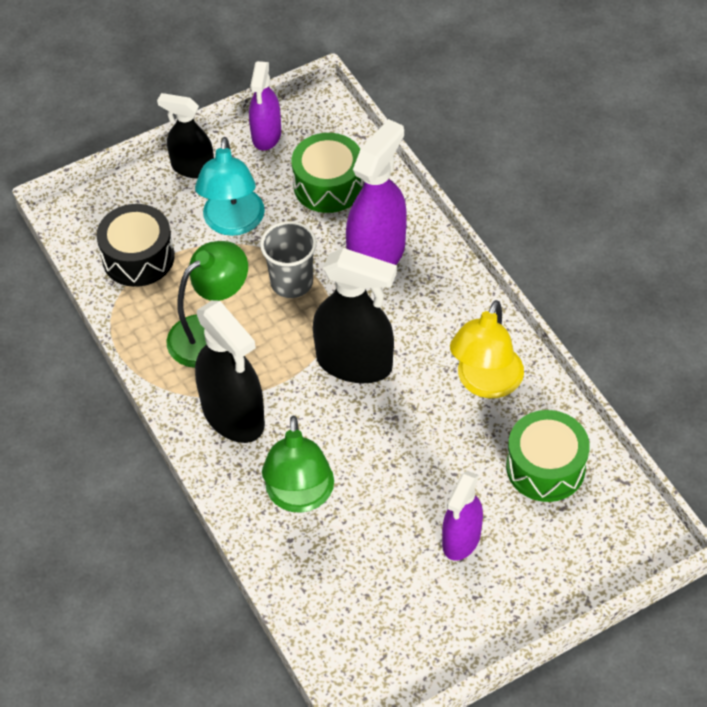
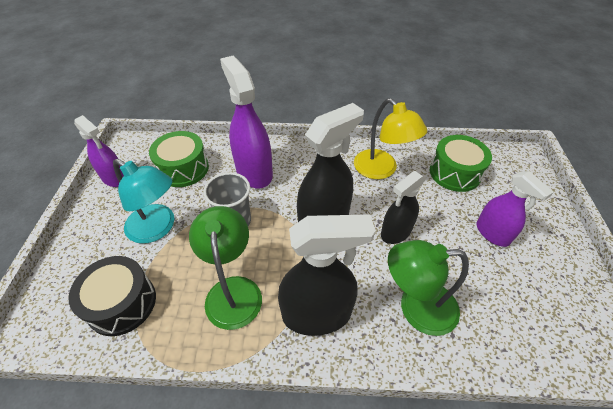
camera: 60 degrees left, 5 degrees down
(192, 167) = (89, 227): black spray bottle -> black spray bottle (395, 232)
(300, 497) = (416, 307): green lamp -> green lamp turned 150 degrees clockwise

